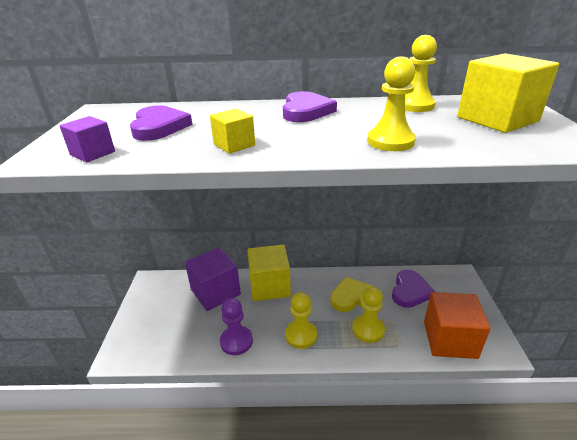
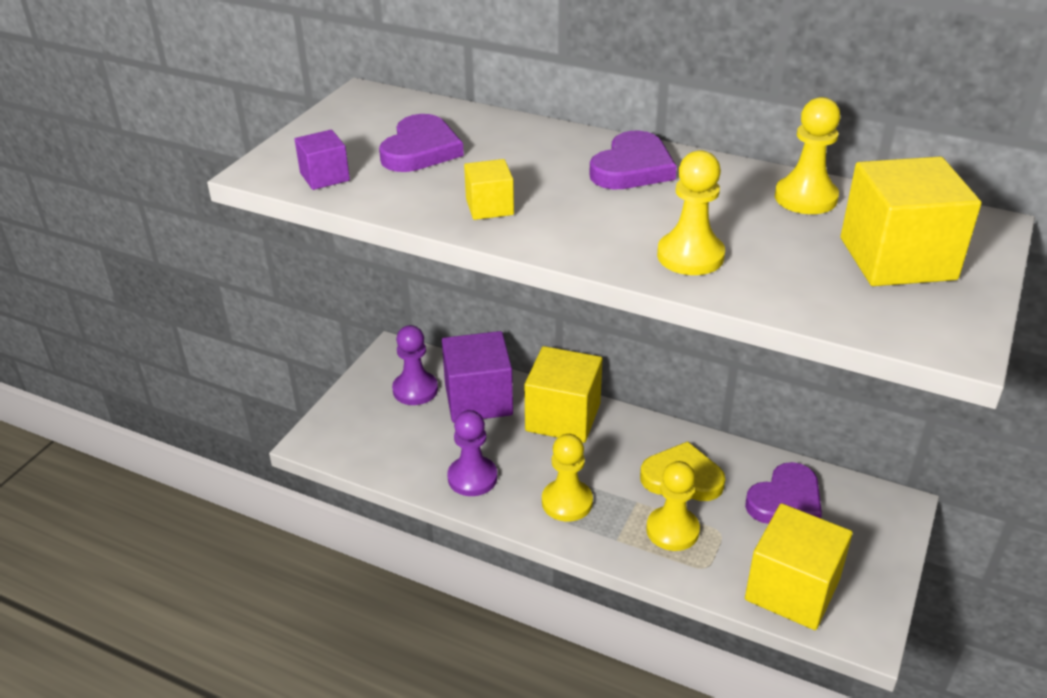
camera: 25 degrees right, 5 degrees up
(173, 299) = (415, 390): none -> purple pawn
(449, 339) = (792, 589): orange cube -> yellow cube

